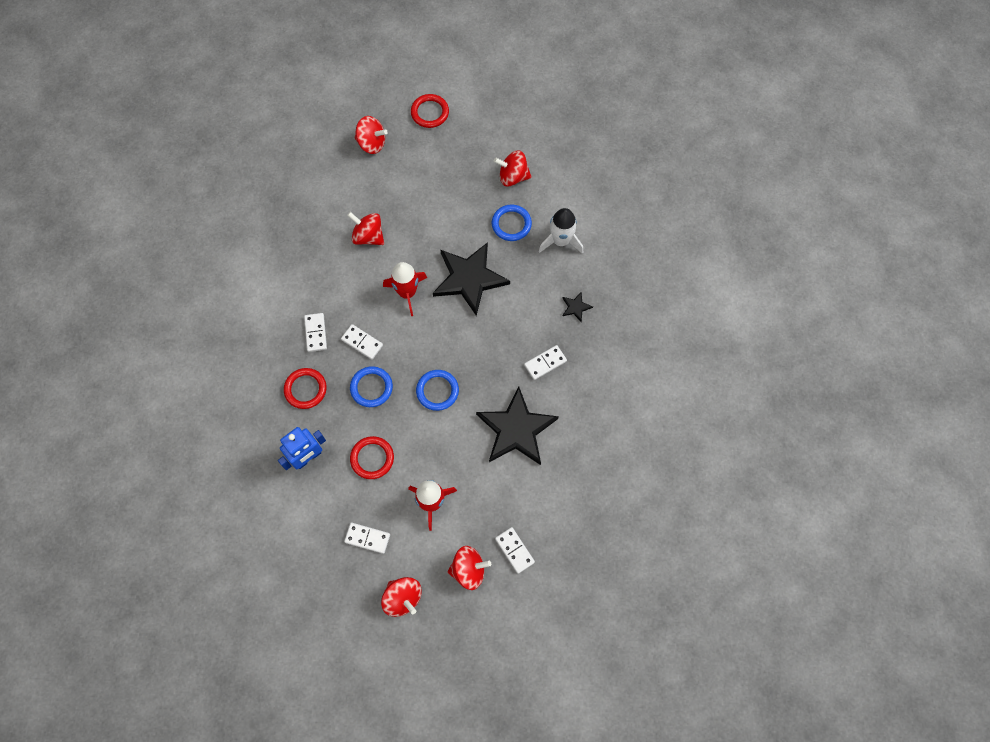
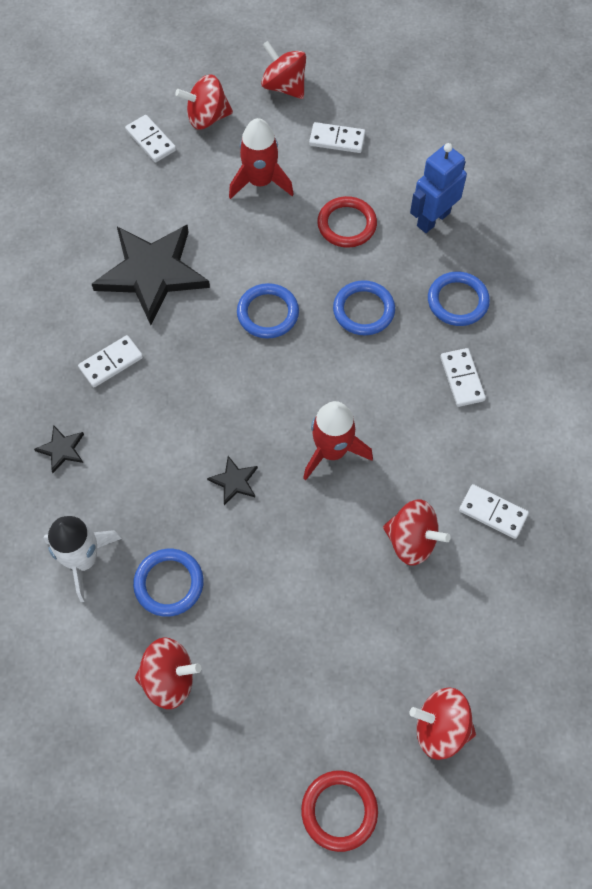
camera: 175 degrees right, 5 degrees down
(305, 389) = (457, 301): red ring -> blue ring
(362, 342) = (389, 370): white domino -> white domino (493, 512)
(469, 279) = (234, 481): black star -> black star, size x0.41

